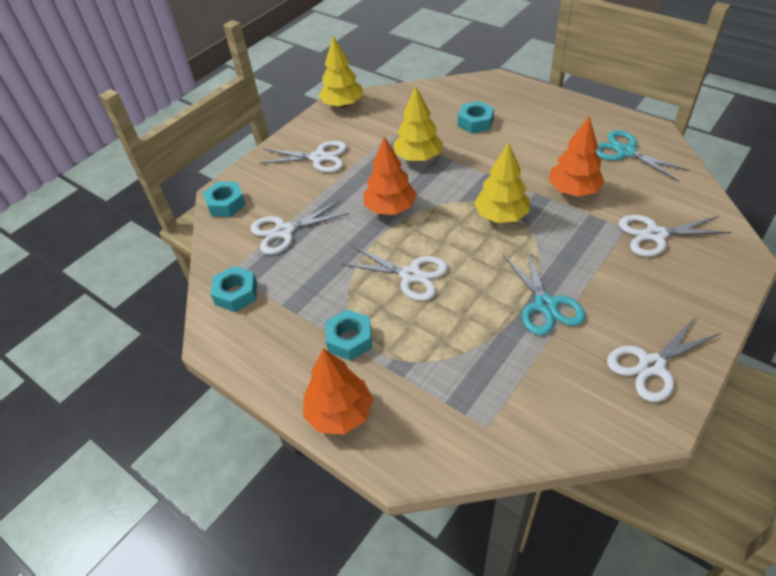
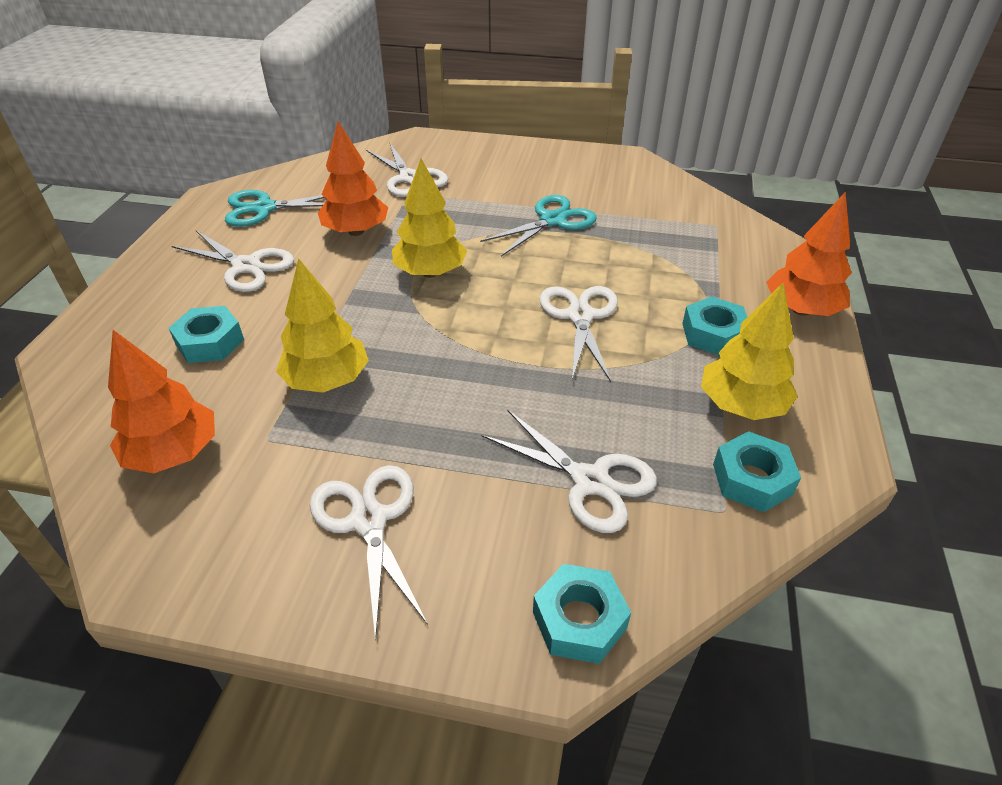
camera: 120 degrees left, 5 degrees down
(342, 104) = (154, 561): yellow tree -> yellow tree (741, 405)
(390, 208) = (467, 373): orange tree -> orange tree (174, 453)
(625, 152) = (264, 208): turquoise scissors -> turquoise scissors turned 60 degrees clockwise
(651, 365) = (578, 165): white scissors -> white scissors (246, 266)

